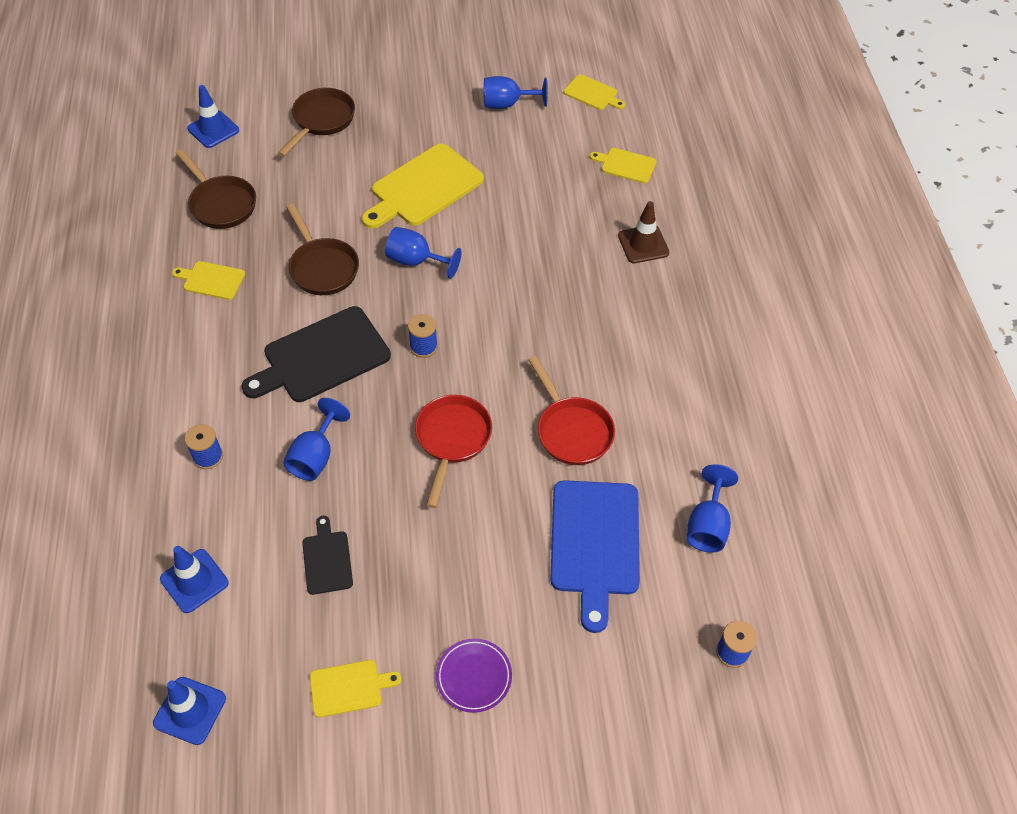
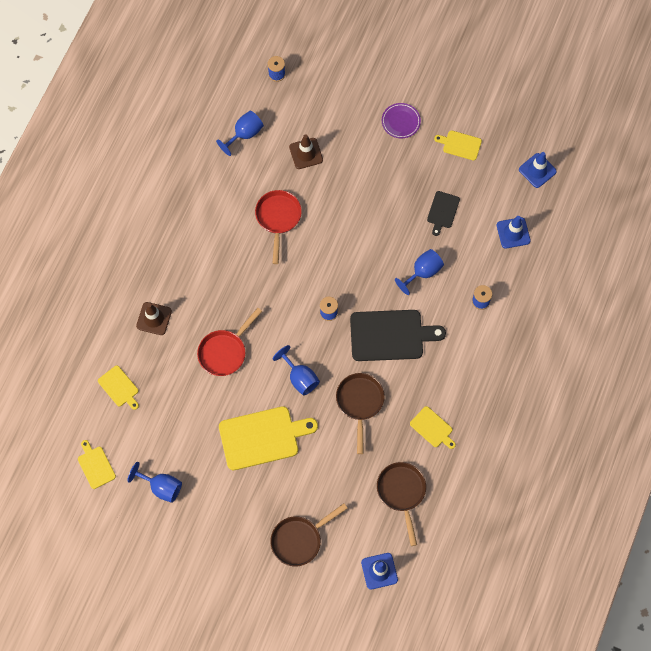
camera: 150 degrees left, 15 degrees up
(452, 440) = (345, 245): red pan -> red pan (225, 351)
(595, 543) = (306, 153): blue cutting board -> brown traffic cone

